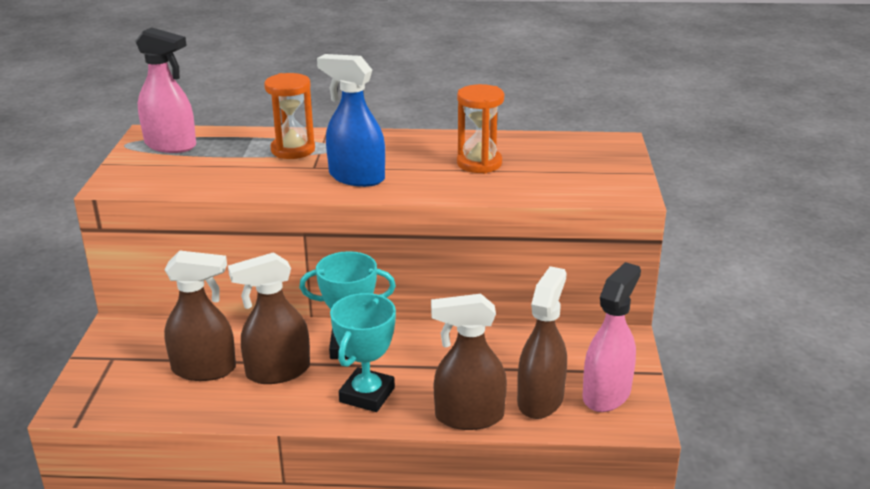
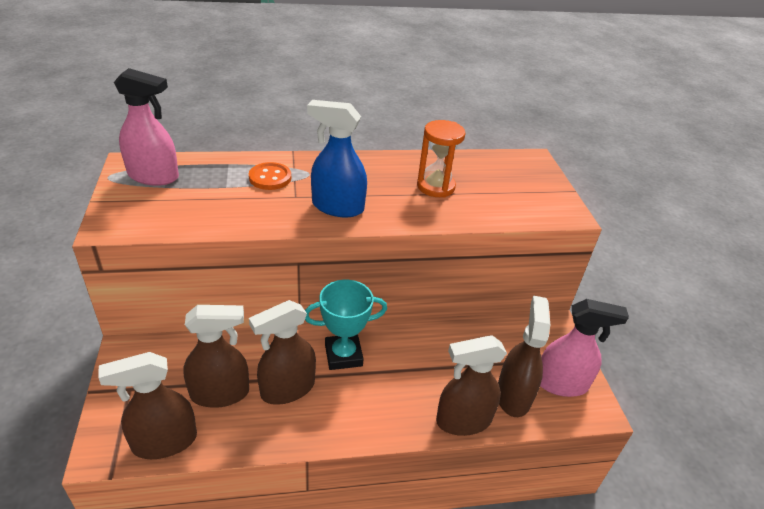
camera: 15 degrees left, 10 degrees up
(135, 404) = (164, 442): none -> brown spray bottle
(293, 150) = (270, 178): orange hourglass -> orange button
(367, 395) = (372, 406): turquoise trophy -> none
(606, 394) = (561, 383): pink spray bottle -> pink spray bottle turned 75 degrees clockwise

